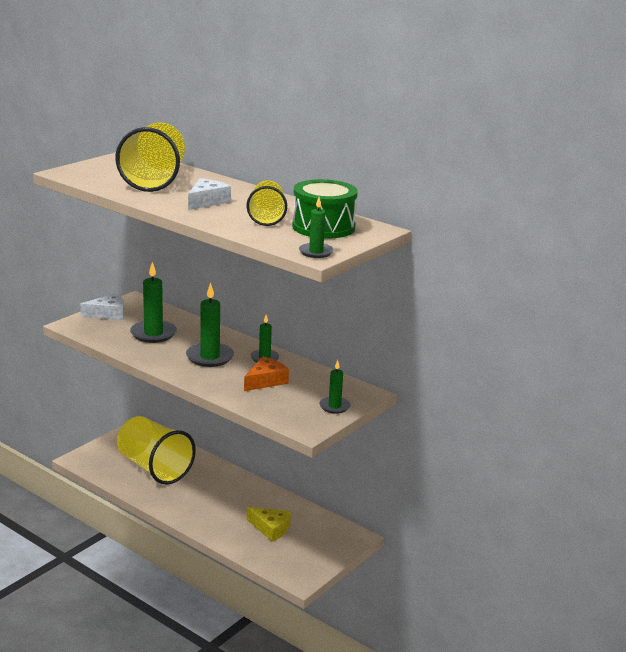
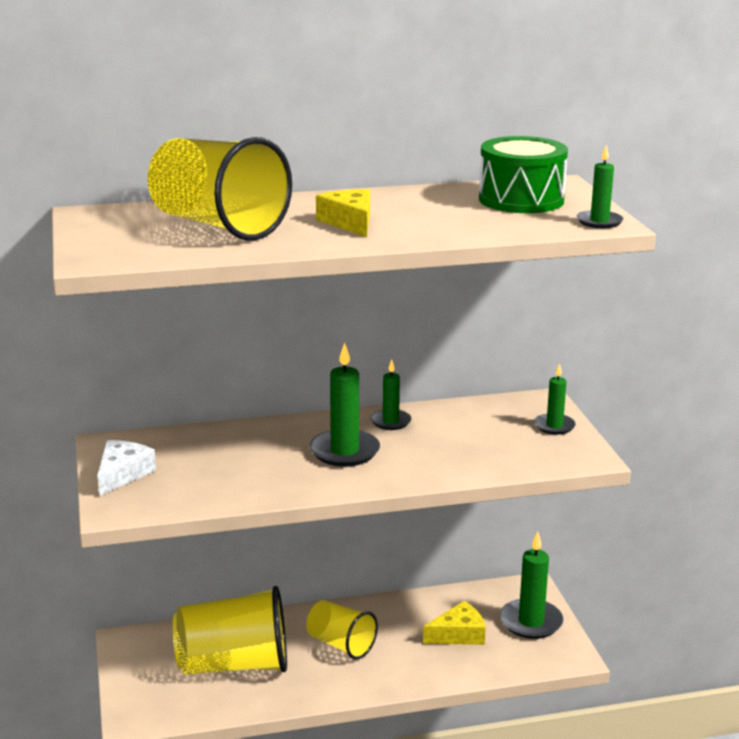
camera: 50 degrees left, 0 degrees up
(153, 334) = (229, 464): green candle -> green candle (531, 622)
(207, 201) = (350, 222): white cheese -> yellow cheese
(265, 381) = (449, 441): orange cheese -> none
(267, 217) = (452, 212): yellow cup -> yellow cup (341, 644)

